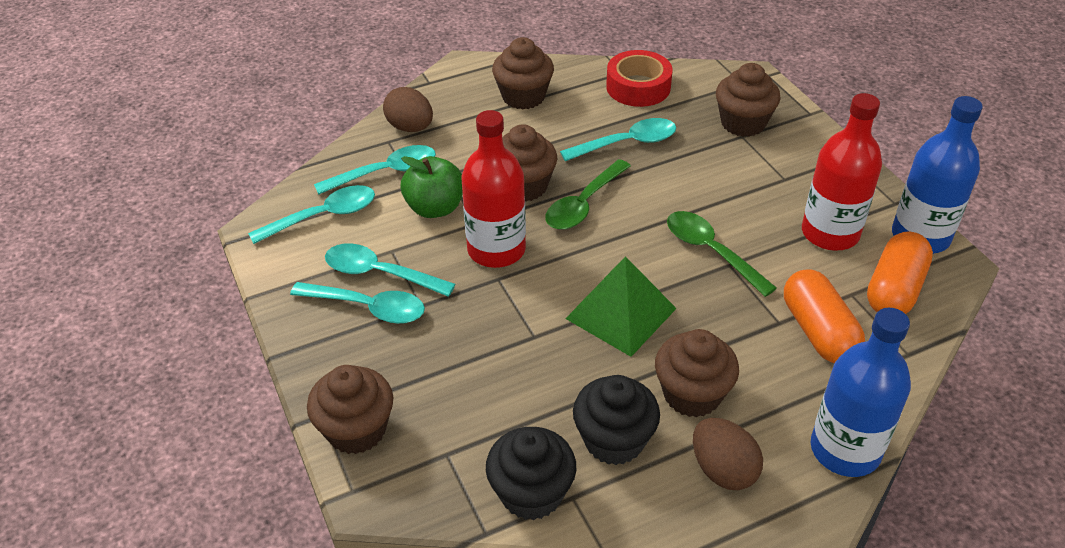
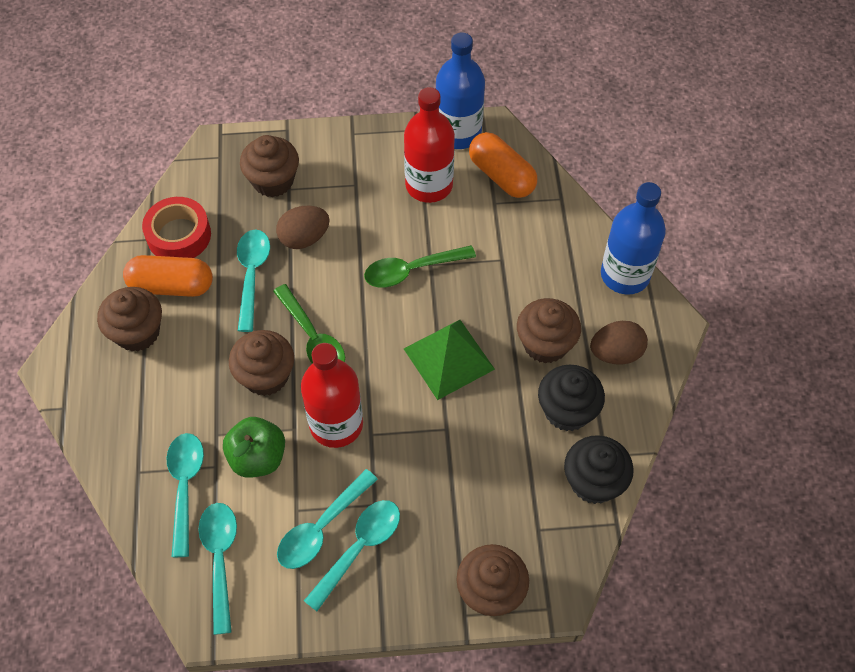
camera: 70 degrees left, 15 degrees up
(410, 127) = (128, 446): brown egg -> brown egg (304, 238)
(818, 331) = (520, 240): orange capsule -> orange capsule (171, 286)

